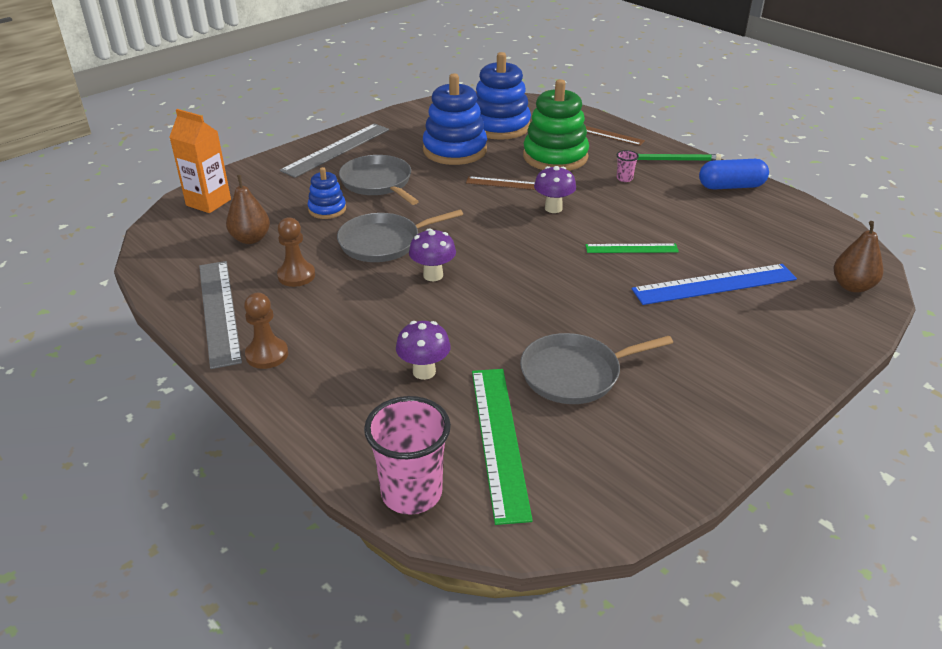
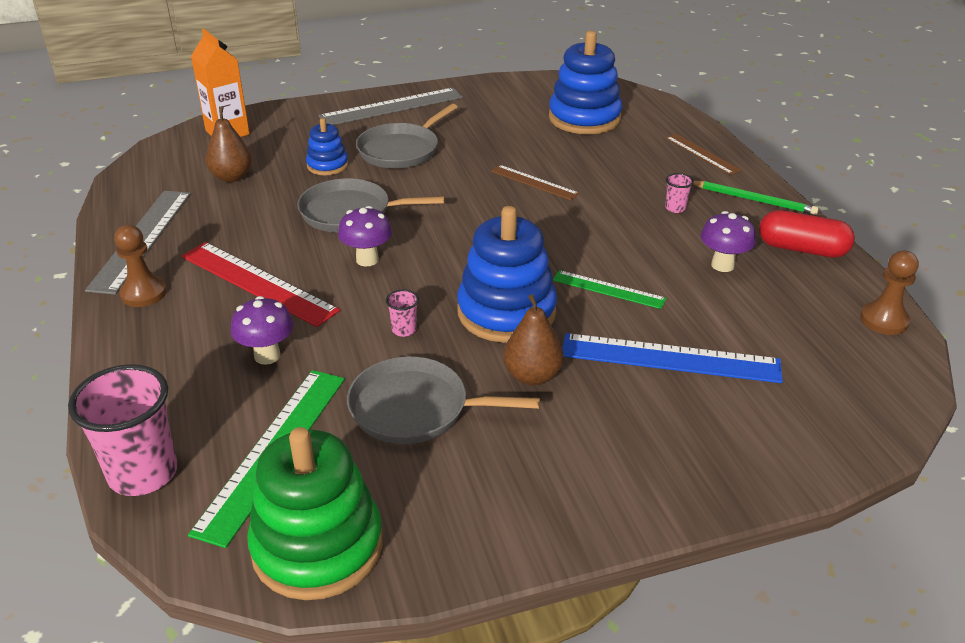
camera: 25 degrees right, 0 degrees up
(296, 275) = (239, 224): brown pawn -> brown pawn (884, 320)
(360, 318) = (258, 283): none -> red ruler
(378, 183) = (401, 150): grey pan -> grey pan turned 135 degrees counterclockwise
(455, 150) = (511, 134): blue stacking toy -> blue stacking toy (506, 312)
(512, 320) = (404, 330): none -> pink cup
(553, 208) = (560, 221): purple mushroom -> purple mushroom (722, 265)
(555, 157) = (616, 165): green stacking toy -> green stacking toy (317, 546)
(731, 186) = (802, 249): blue capsule -> red capsule
(852, 286) = (851, 413): brown pear -> brown pear (532, 376)

